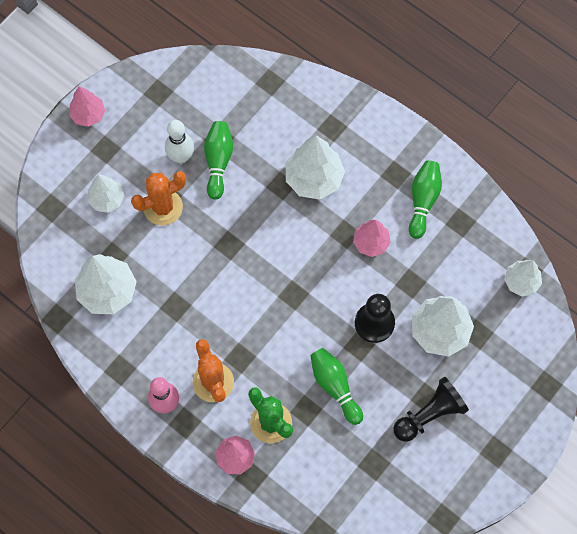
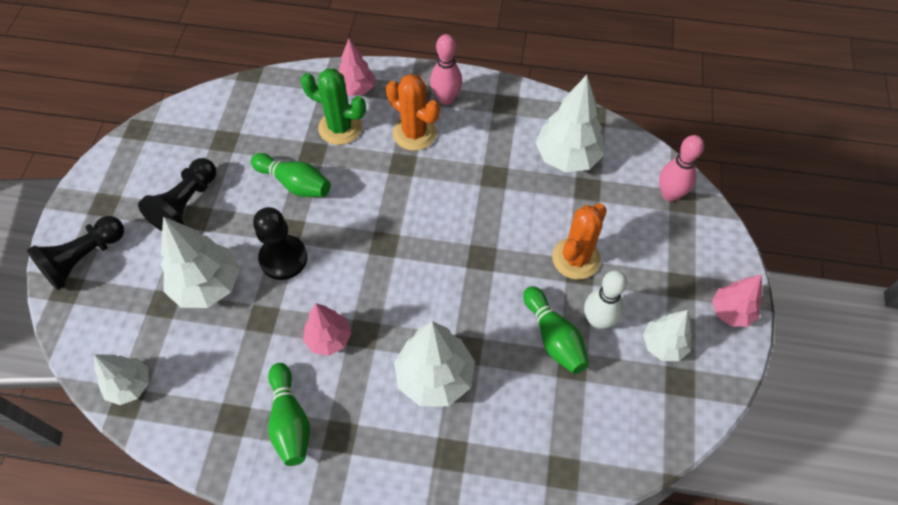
camera: 150 degrees right, 10 degrees down
(56, 218) = (669, 194): none -> pink bowling pin
(107, 199) = (637, 236): white tree -> white tree (663, 345)
(526, 406) = (84, 259): none -> black pawn

